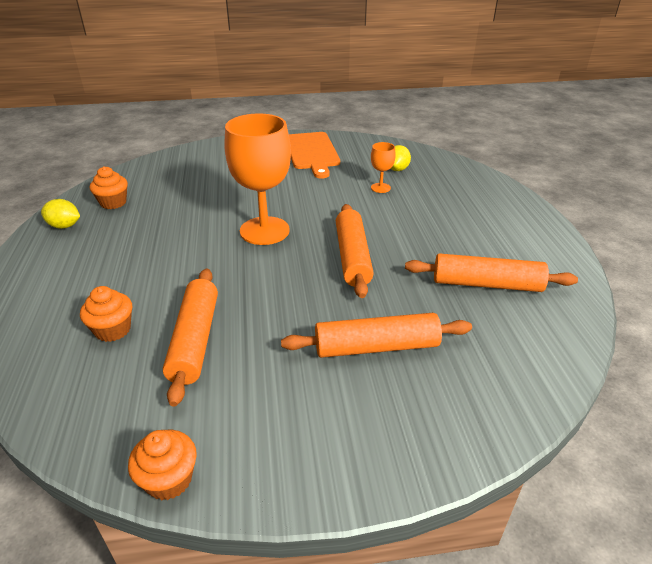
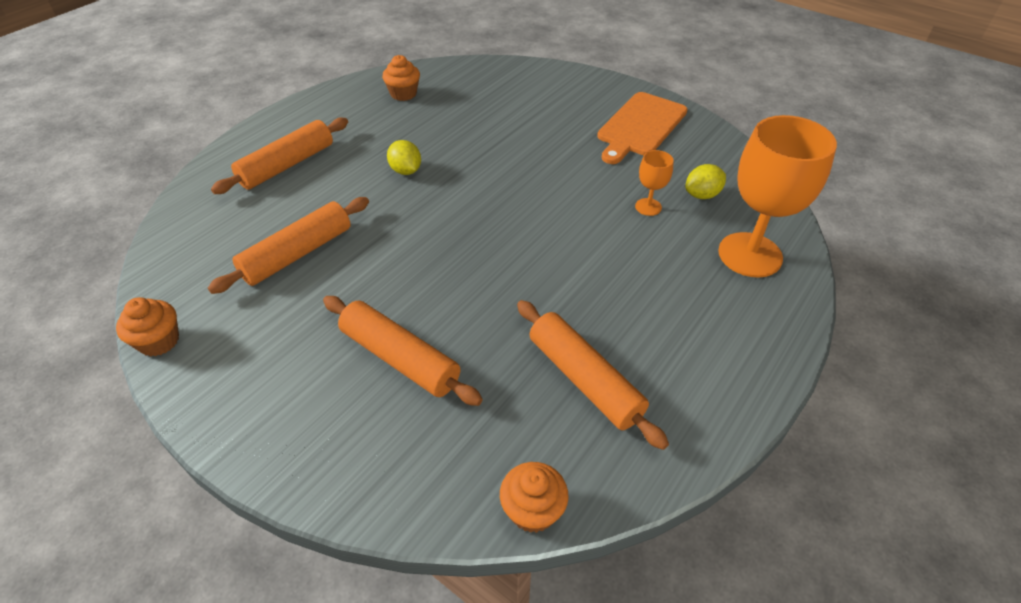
camera: 45 degrees right, 10 degrees up
(64, 226) = (347, 98): yellow lemon -> yellow lemon (406, 171)
(113, 330) = (266, 209): orange cupcake -> orange cupcake (533, 510)
(264, 231) = (474, 189): orange goblet -> orange goblet (750, 255)
(352, 257) = (507, 263): orange rolling pin -> orange rolling pin (287, 165)

